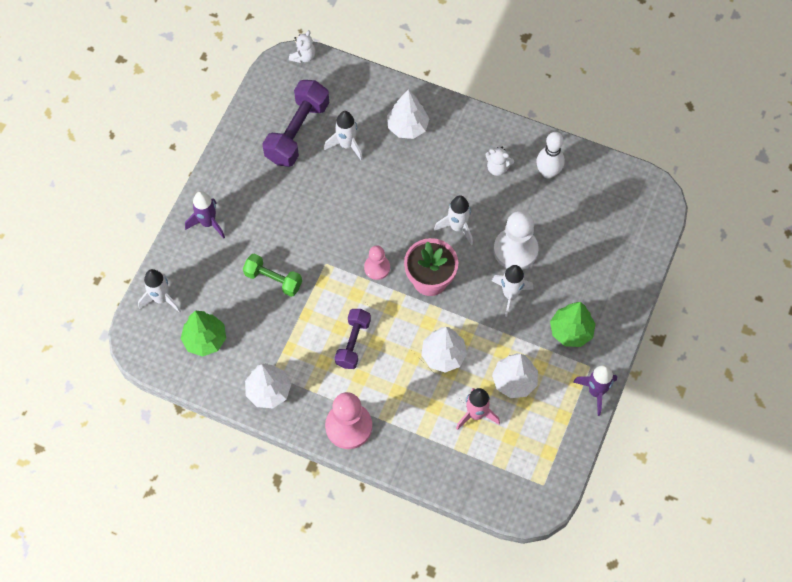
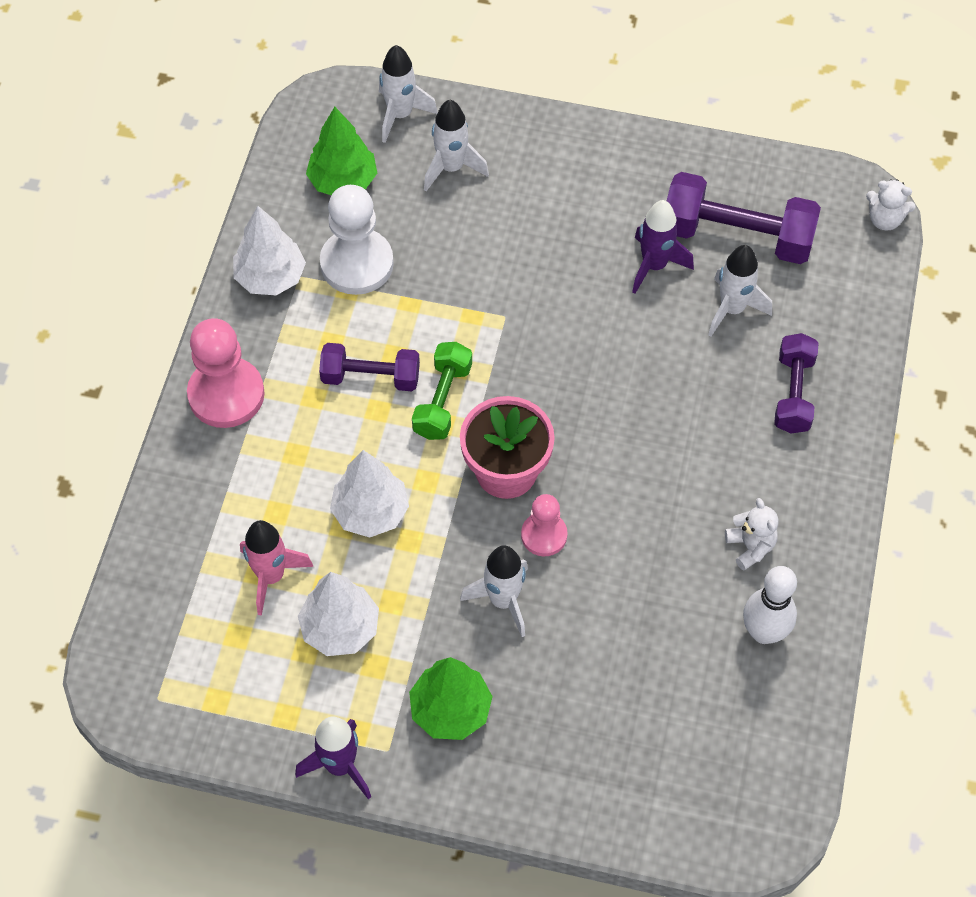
camera: 80 degrees right, 5 degrees down
(208, 223) = (541, 148): purple rocket -> purple rocket (654, 266)
(273, 280) = (461, 250): green dumbbell -> green dumbbell (442, 400)
(377, 267) = (512, 390): pink pawn -> pink pawn (544, 535)
(407, 127) = (793, 393): white tree -> purple dumbbell
(457, 227) = (616, 499): white rocket -> white rocket (451, 168)
(497, 168) = (750, 547): white teddy bear -> white teddy bear turned 150 degrees clockwise
(515, 250) = (592, 598): white pawn -> white pawn (357, 264)

